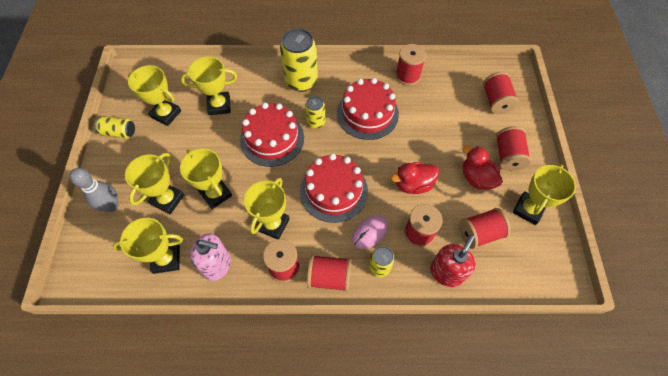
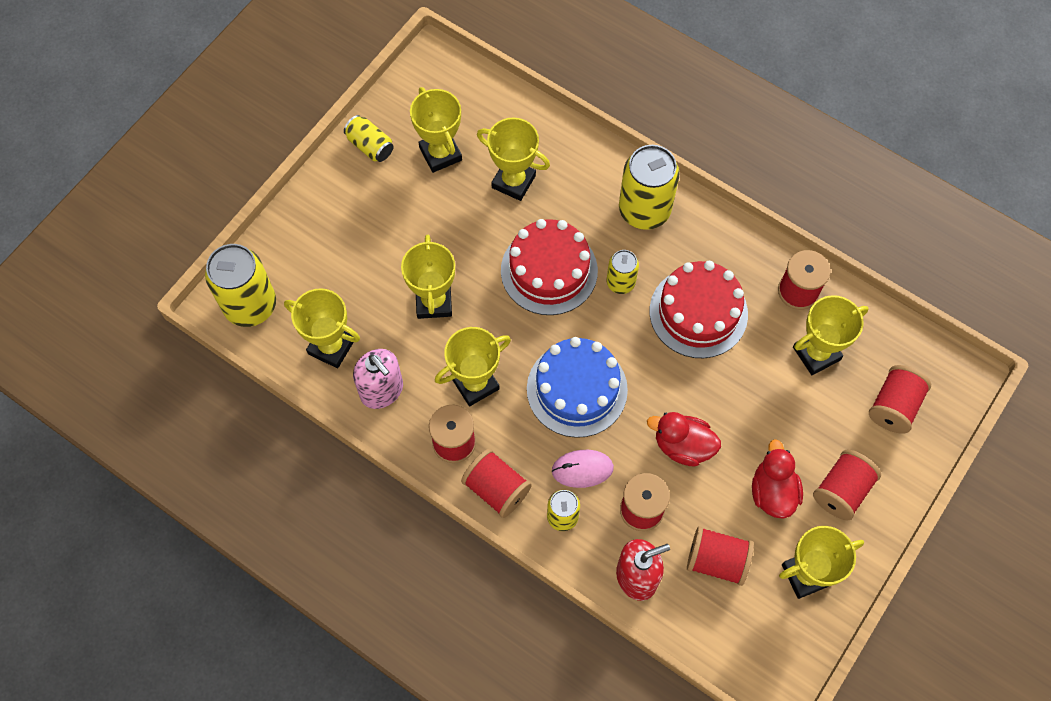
camera: 35 degrees right, 5 degrees up
(94, 267) = (250, 305): none -> yellow can
(111, 206) = (308, 241): grey bowling pin -> none
(167, 200) = (375, 273): yellow trophy -> yellow trophy (816, 353)
(333, 191) = (577, 389): red cake -> blue cake

